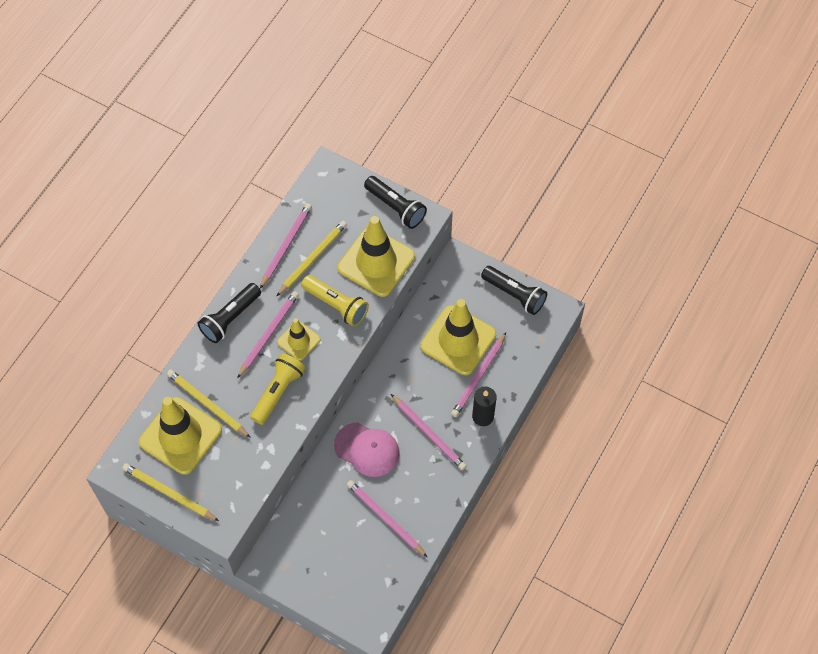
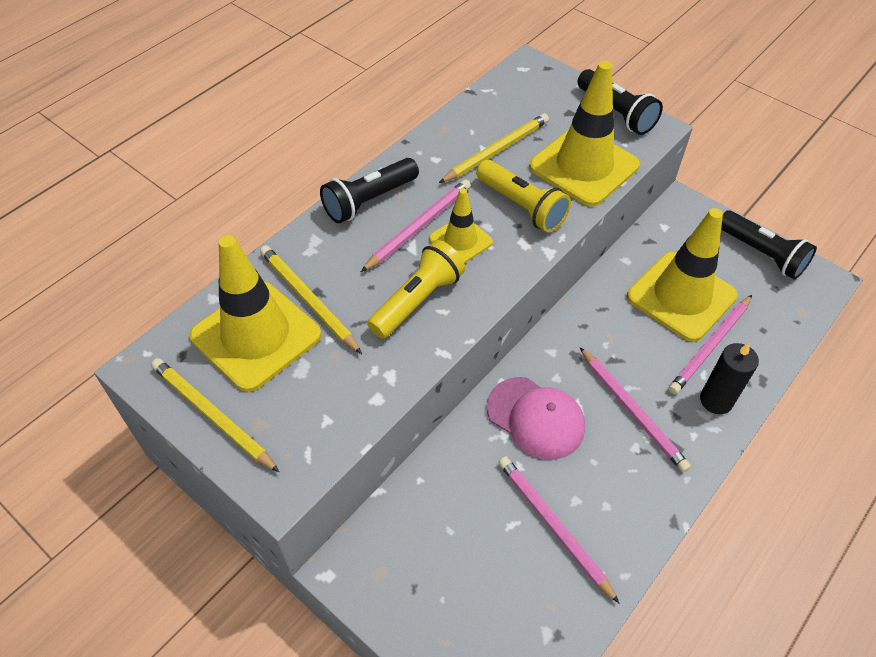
camera: 10 degrees right, 10 degrees down
(286, 245) = (463, 132): pink pencil -> none

